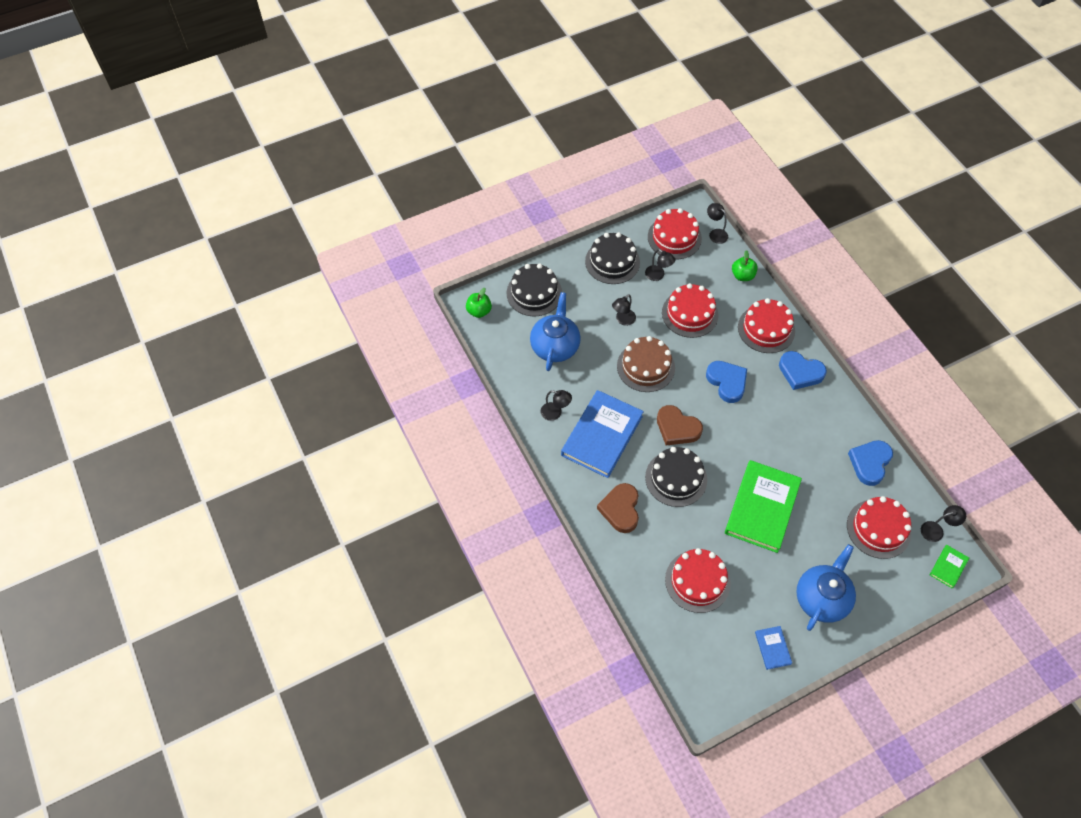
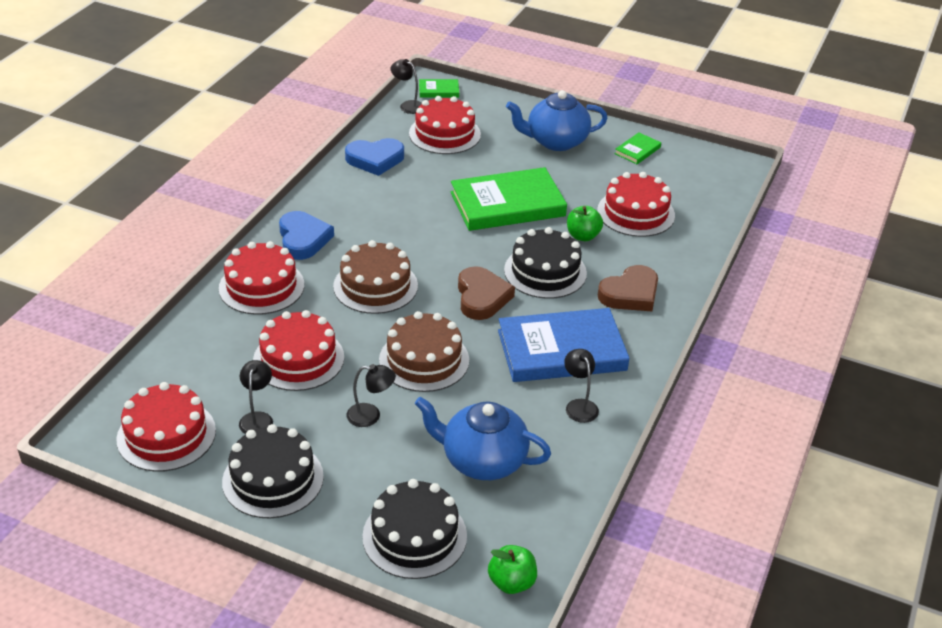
camera: 130 degrees left, 20 degrees down
(555, 346) = (482, 460): blue teapot -> blue teapot turned 45 degrees clockwise
(715, 233) = (124, 396): black lamp -> none
(727, 382) = (375, 286): blue heart -> brown cake
(742, 275) = (186, 339): green apple -> green apple (583, 236)
(772, 648) = (637, 150): blue book -> green book

